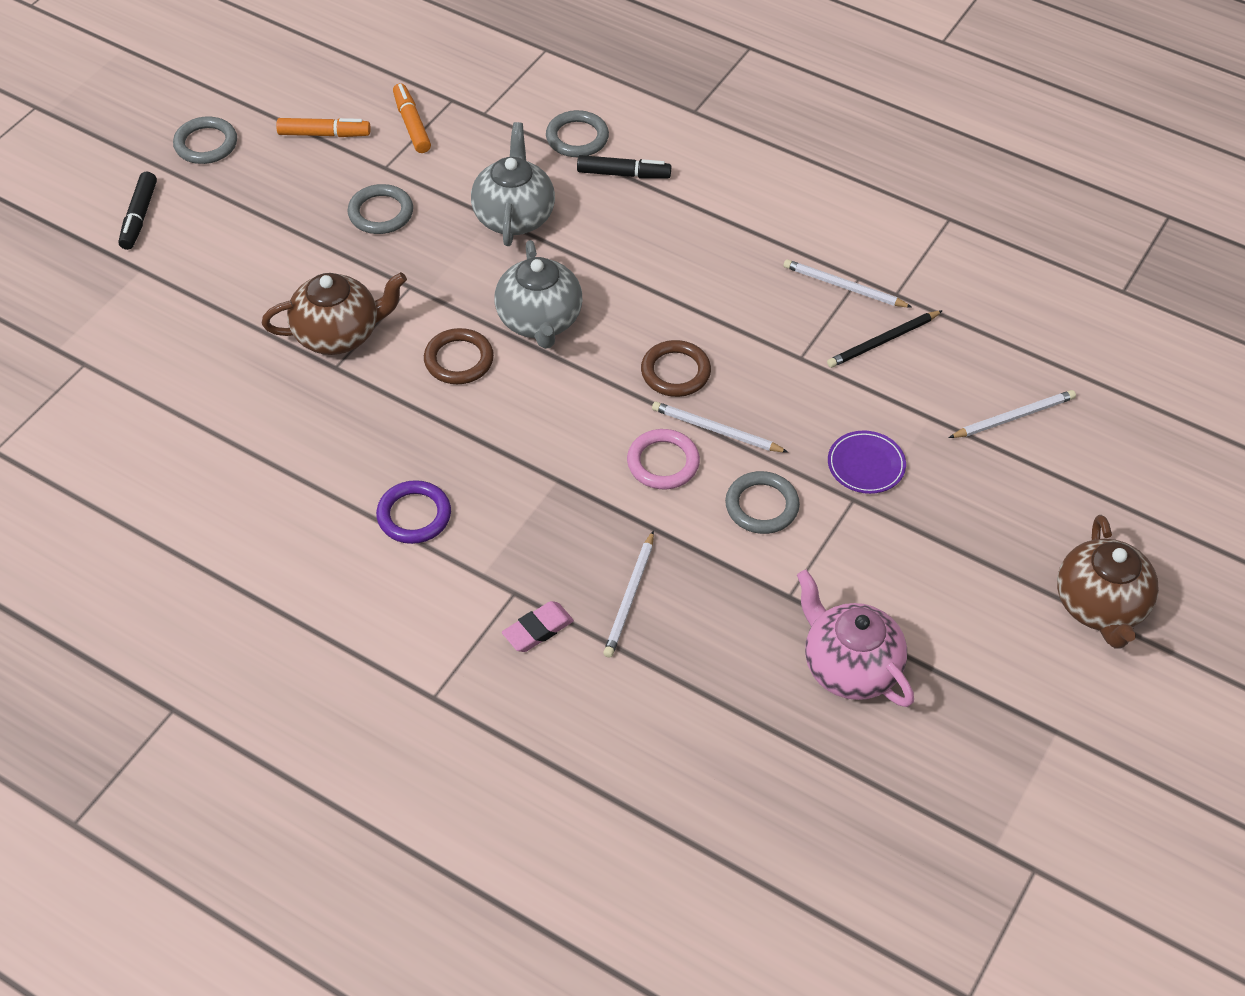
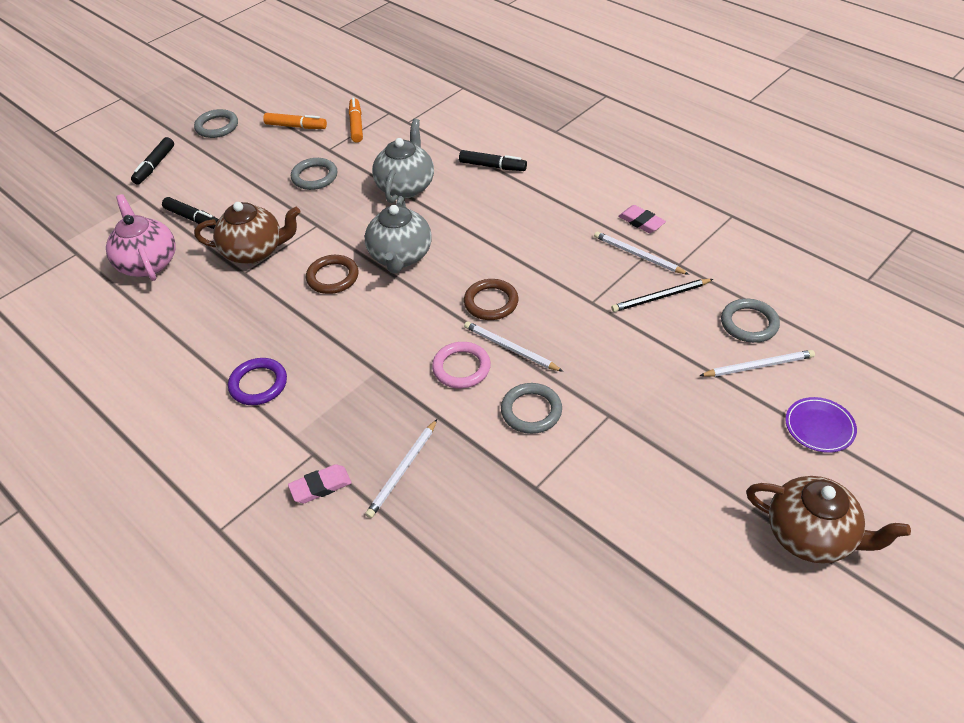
camera: 15 degrees right, 5 degrees down
(231, 294) = (193, 219): none -> black marker
(577, 138) = (467, 141): grey ring -> grey ring (749, 323)
(838, 239) = (641, 222): none -> pink eraser
(849, 667) = (572, 557): pink teapot -> pink teapot (148, 263)
(866, 465) = (625, 389): purple plate -> purple plate (819, 427)
(1099, 606) = (811, 536): brown teapot -> brown teapot turned 75 degrees counterclockwise

